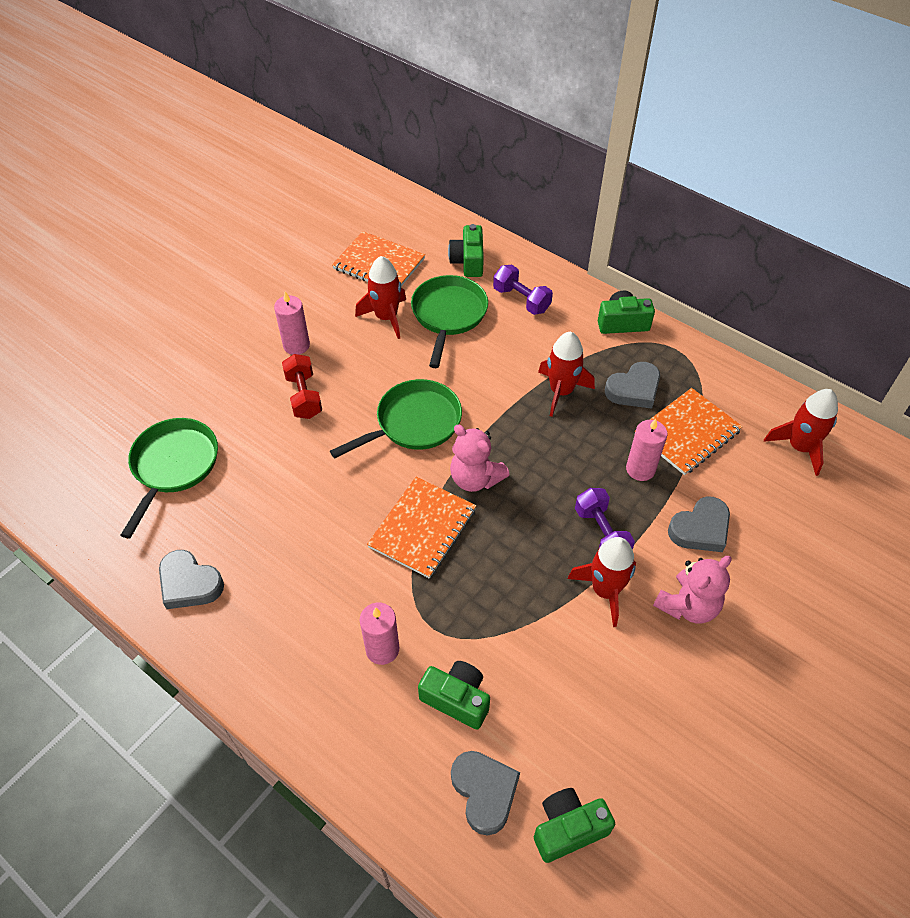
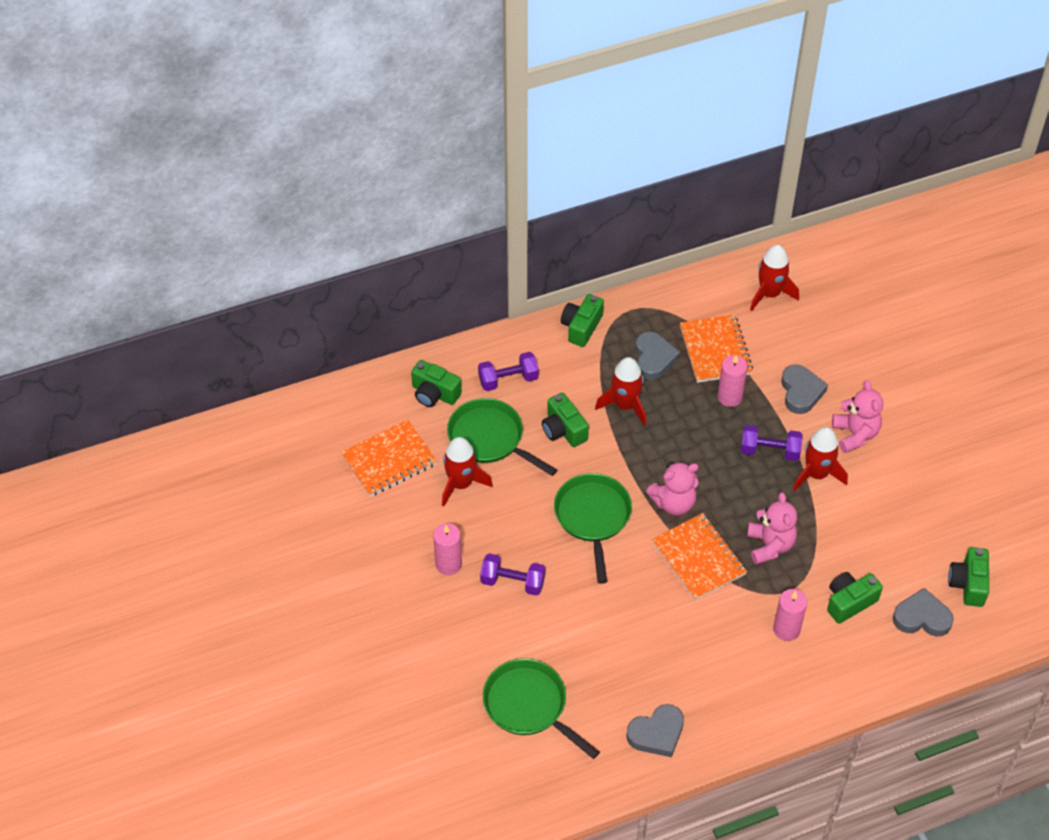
camera: 60 degrees left, 0 degrees up
(304, 396) = (512, 582): red dumbbell -> purple dumbbell
(481, 586) = (770, 545): none -> pink teddy bear
(497, 359) = (563, 430): none -> green camera

